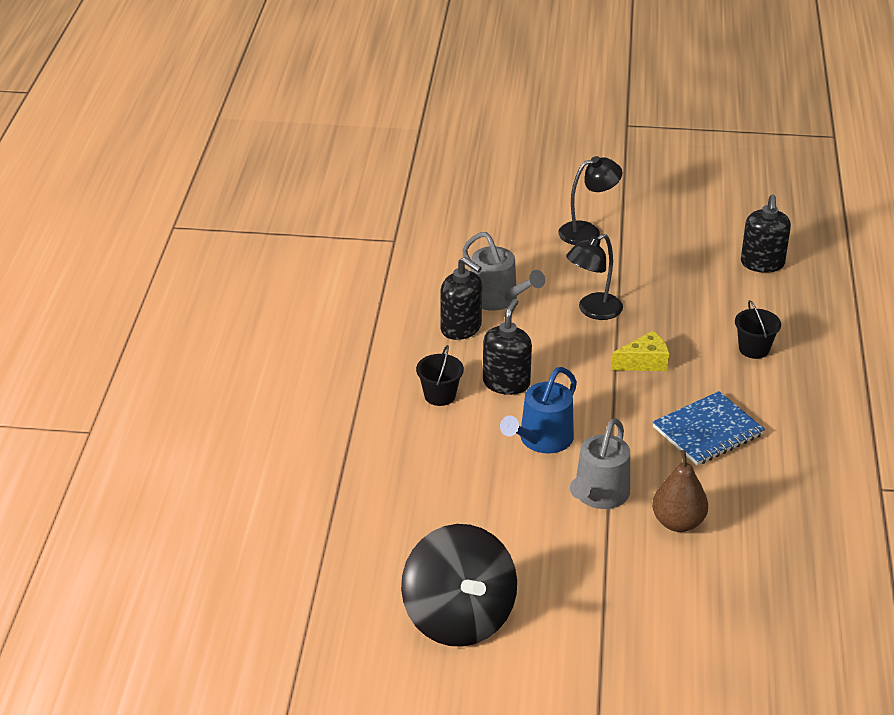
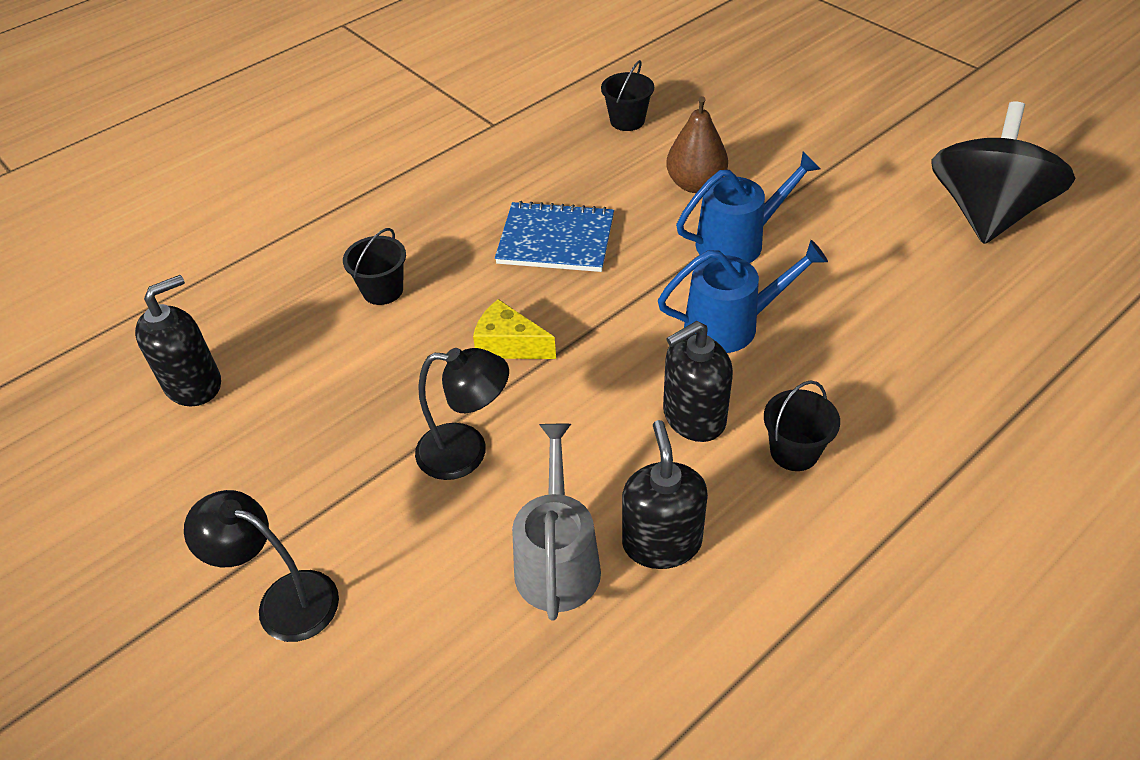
camera: 135 degrees left, 10 degrees up
(599, 495) = (737, 242): grey watering can -> blue watering can
(797, 549) = (627, 121): none -> black bucket

